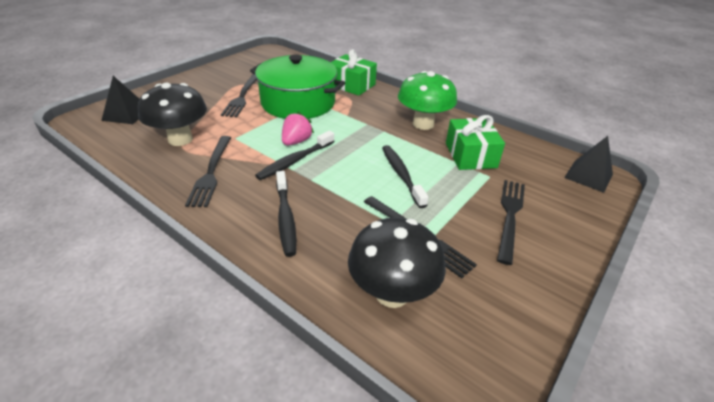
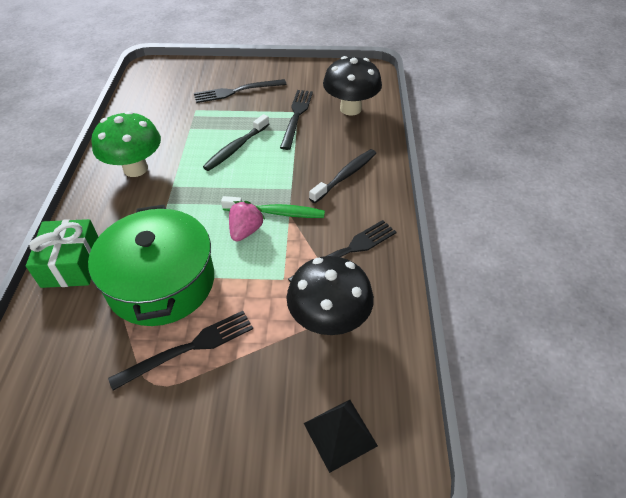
camera: 125 degrees left, 10 degrees up
(295, 161) = (276, 212): black toothbrush -> green toothbrush
(296, 141) = (246, 231): pink strawberry -> pink strawberry turned 120 degrees clockwise
(470, 155) = (172, 126): green gift -> none
(588, 176) = (153, 73): black pyramid -> none

